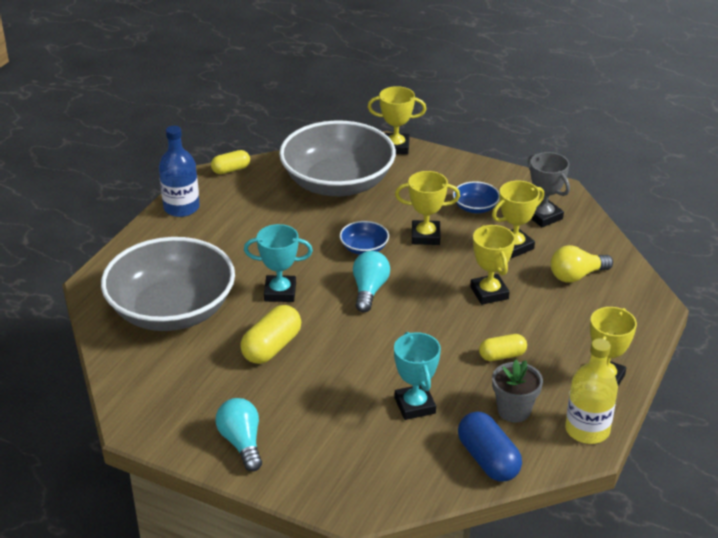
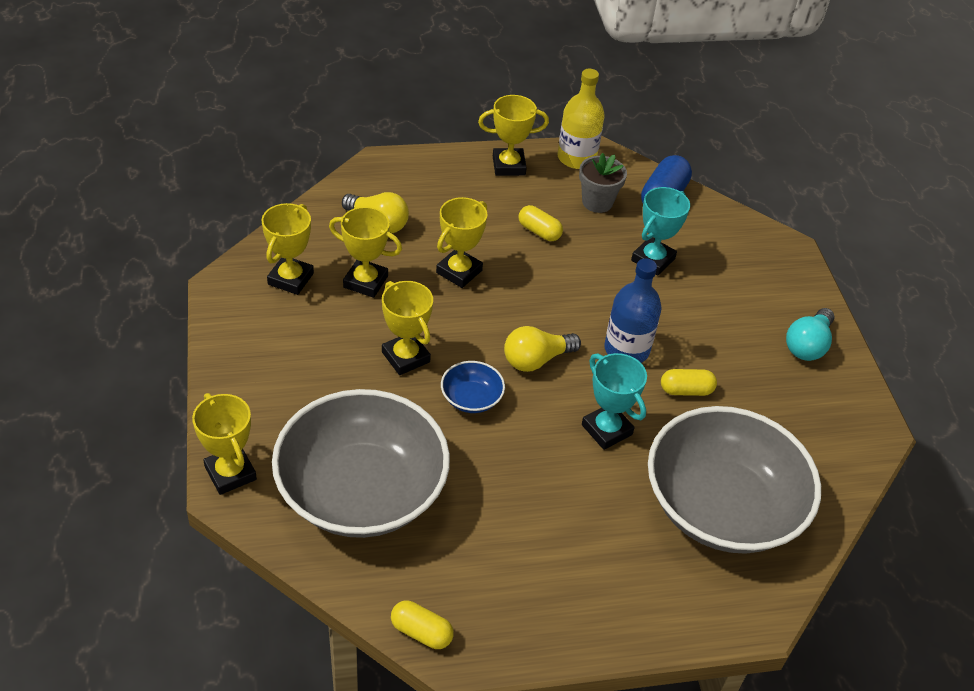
camera: 130 degrees left, 10 degrees up
(181, 208) = (549, 630): blue bottle -> blue bottle (626, 349)
(271, 347) = (686, 390): yellow capsule -> yellow capsule, size x0.63
(369, 290) = (536, 360): turquoise light bulb -> yellow light bulb
(475, 207) = (315, 339): blue bowl -> none
(543, 216) = (291, 279): grey trophy -> yellow trophy

